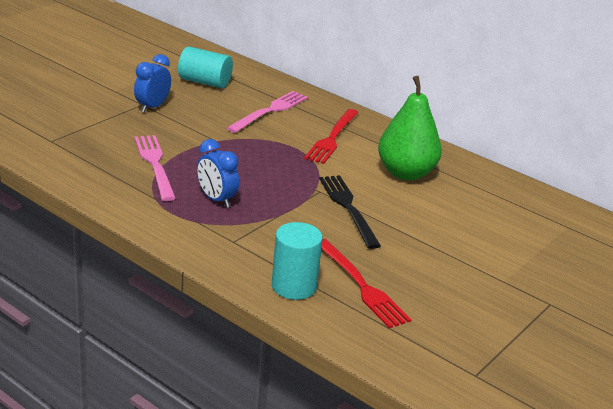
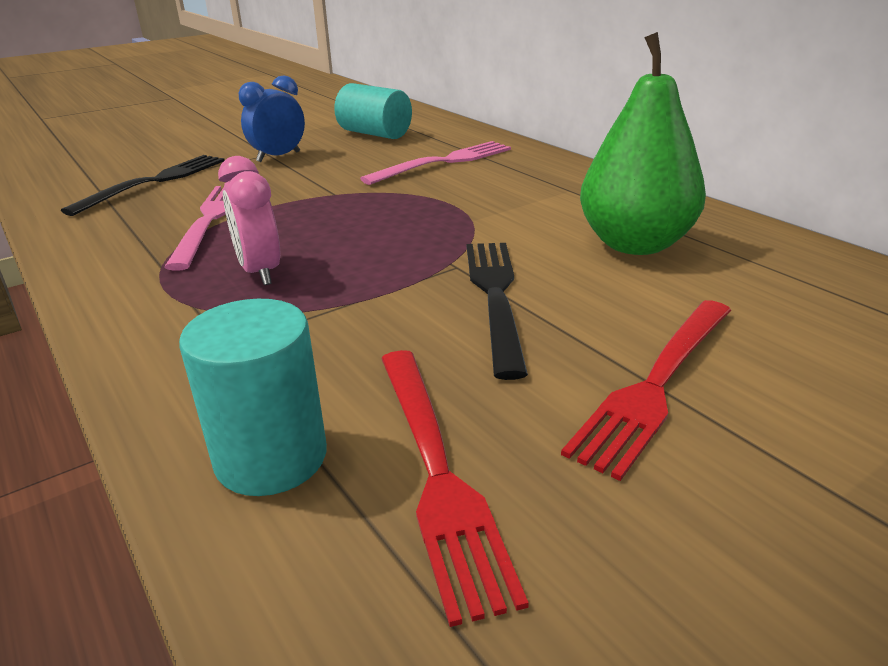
camera: 20 degrees right, 0 degrees up
(85, 133) = (155, 182): none -> black fork
(216, 199) = (260, 272): blue clock -> pink clock
(332, 138) = (522, 194): red fork -> red fork (656, 384)

